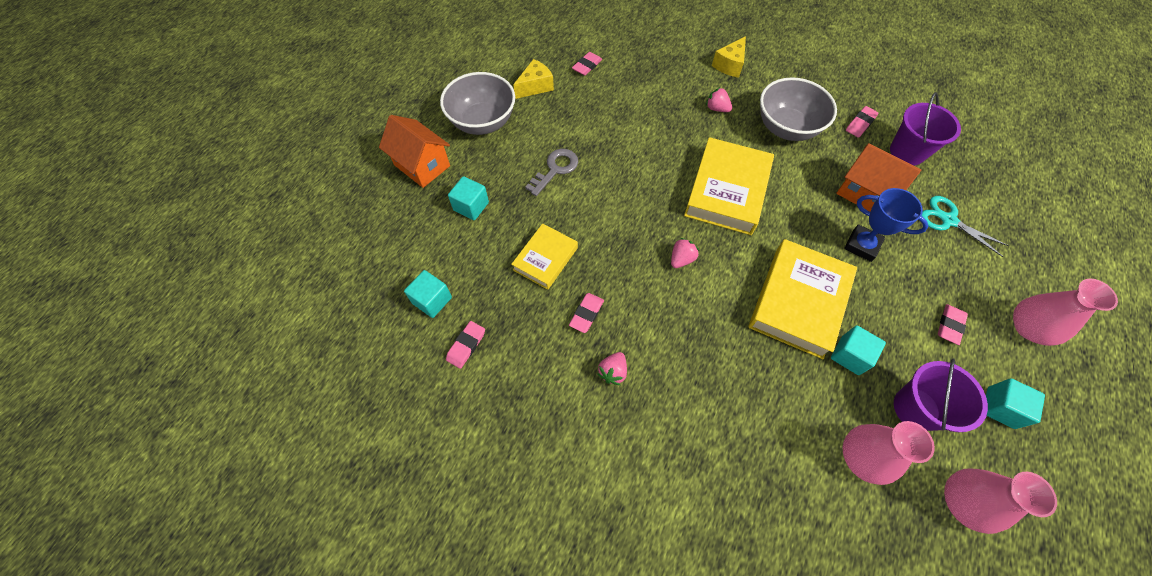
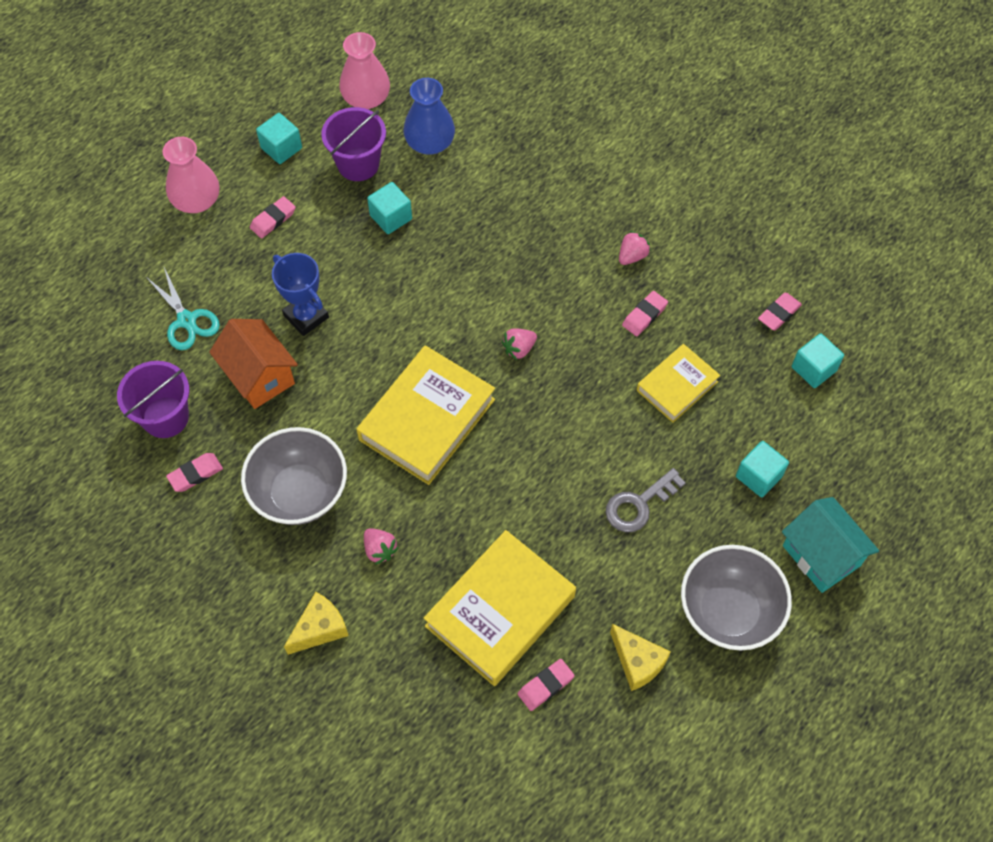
camera: 165 degrees left, 0 degrees up
(422, 165) = (821, 555): orange house -> turquoise house
(535, 86) = (637, 662): yellow cheese -> yellow cheese turned 105 degrees counterclockwise
(798, 301) = (413, 276): yellow book -> yellow book (500, 611)
(863, 457) = (430, 142): pink vase -> blue vase

